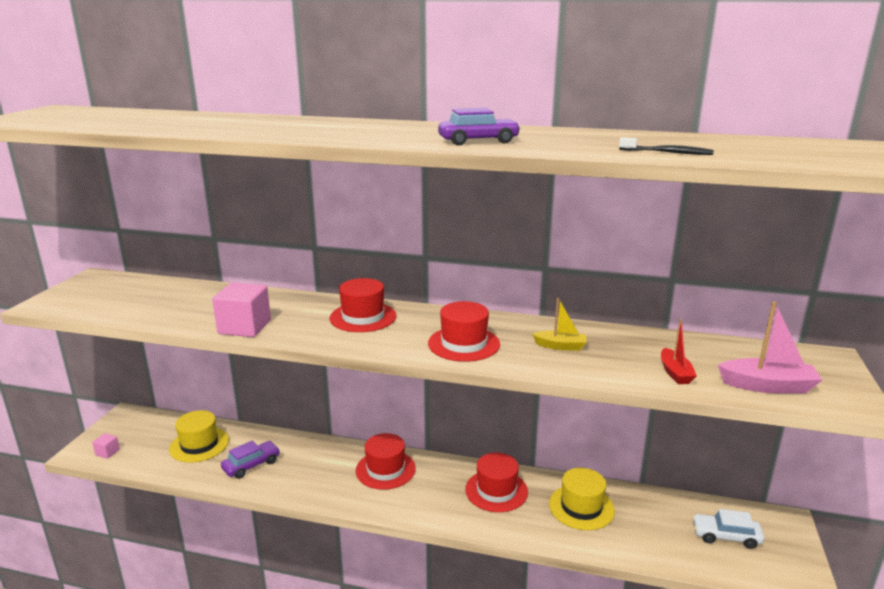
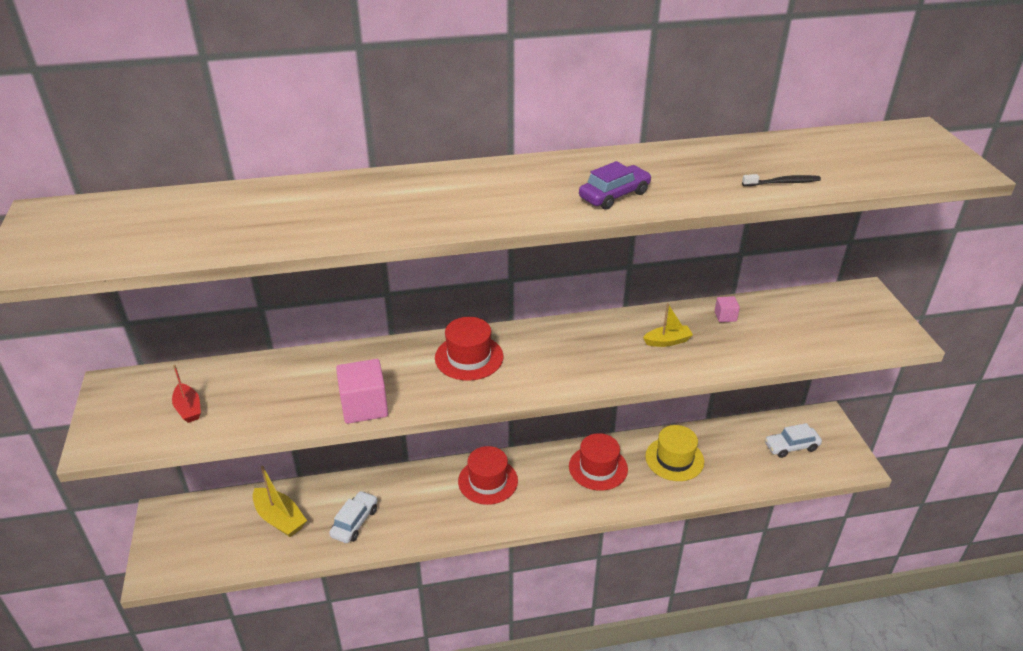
camera: 25 degrees left, 15 degrees up
(107, 452) = (184, 563): pink cube -> pink cube (725, 316)
(199, 444) = (280, 519): yellow hat -> yellow boat
(251, 465) = (355, 522): purple car -> white car
(464, 344) = (587, 363): red hat -> none
(675, 373) = (772, 345): red boat -> red boat (188, 409)
(767, 386) = (841, 338): pink boat -> none

